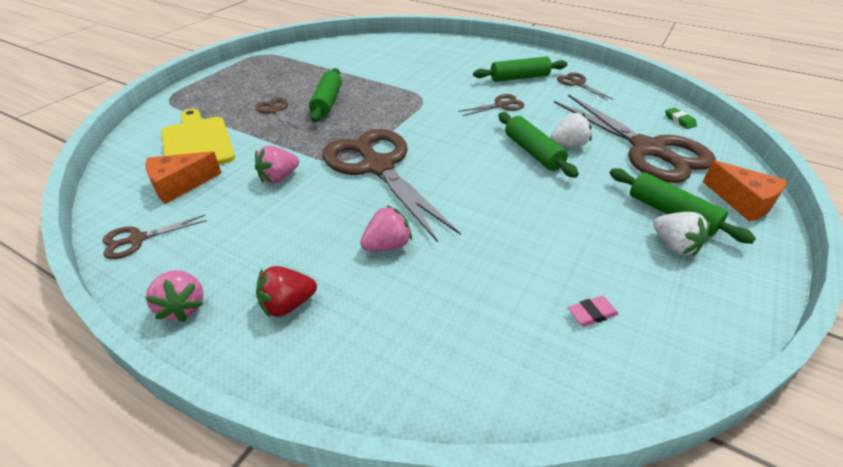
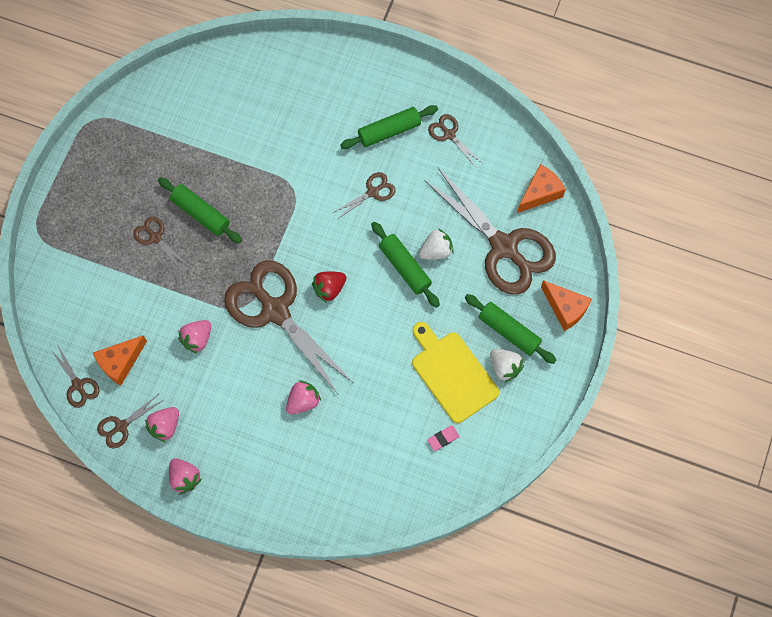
camera: 10 degrees left, 30 degrees up
(117, 197) = (78, 385): none -> brown scissors
(193, 247) = (165, 426): none -> pink strawberry
(197, 143) = (104, 302): yellow cutting board -> yellow cutting board (452, 374)
(287, 305) = (251, 465): red strawberry -> red strawberry (329, 289)
(327, 102) = (201, 213): green rolling pin -> green rolling pin turned 45 degrees counterclockwise
(679, 120) = (540, 193): green eraser -> orange cheese

